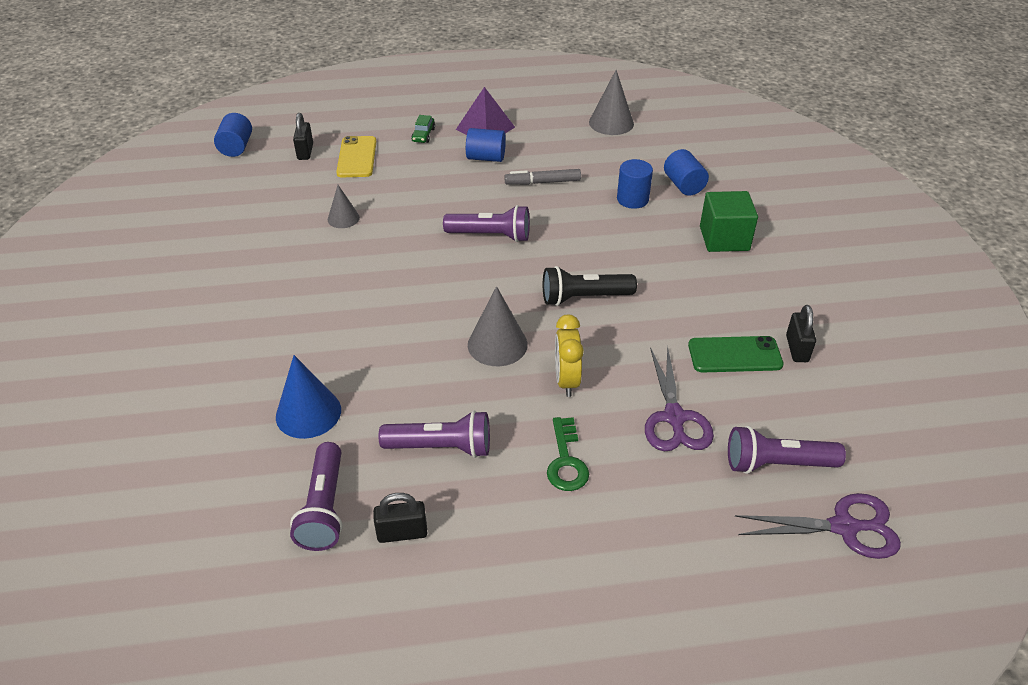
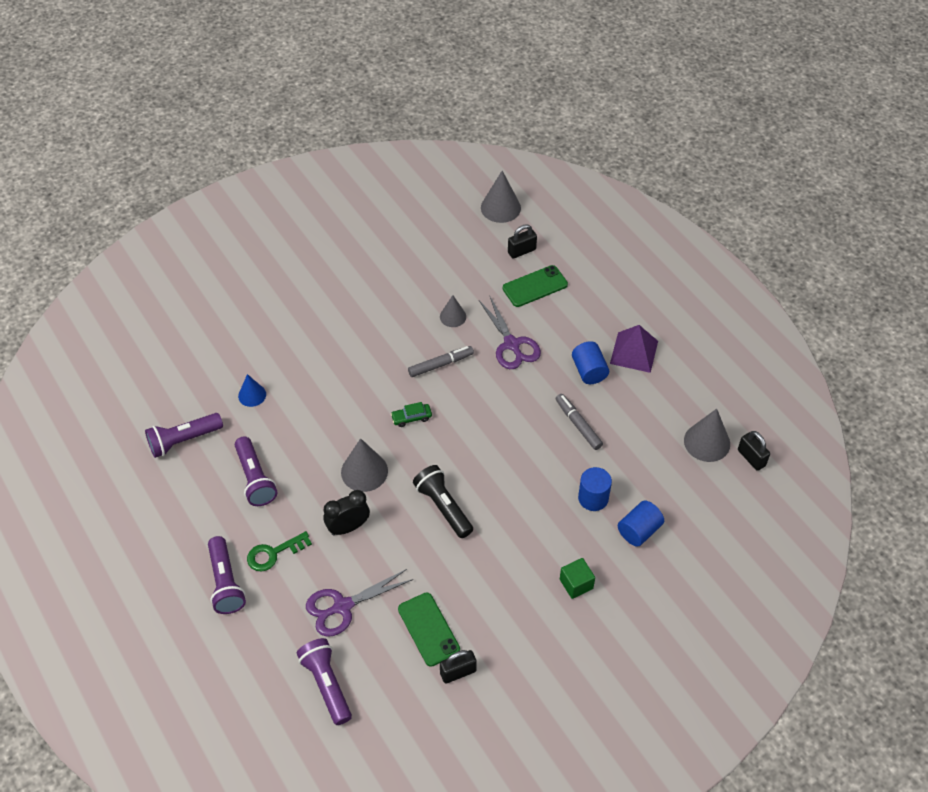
camera: 65 degrees right, 10 degrees up
(236, 147) = (500, 207): blue cylinder -> grey cone
(308, 413) = (252, 395): blue cone -> blue cone, size x0.62
(357, 157) = (535, 286): yellow phone -> green phone
(398, 245) = (440, 364): none -> grey marker
(402, 533) = (181, 488): black padlock -> black padlock (751, 458)
(423, 135) = (595, 314): green car -> green car (411, 418)
(491, 235) = (485, 417): purple flashlight -> purple flashlight (226, 583)
(566, 380) = (348, 527): yellow clock -> black clock
(724, 238) = (576, 584): green cube -> green cube, size x0.63
(844, 527) = (285, 740): purple scissors -> purple scissors (511, 344)

